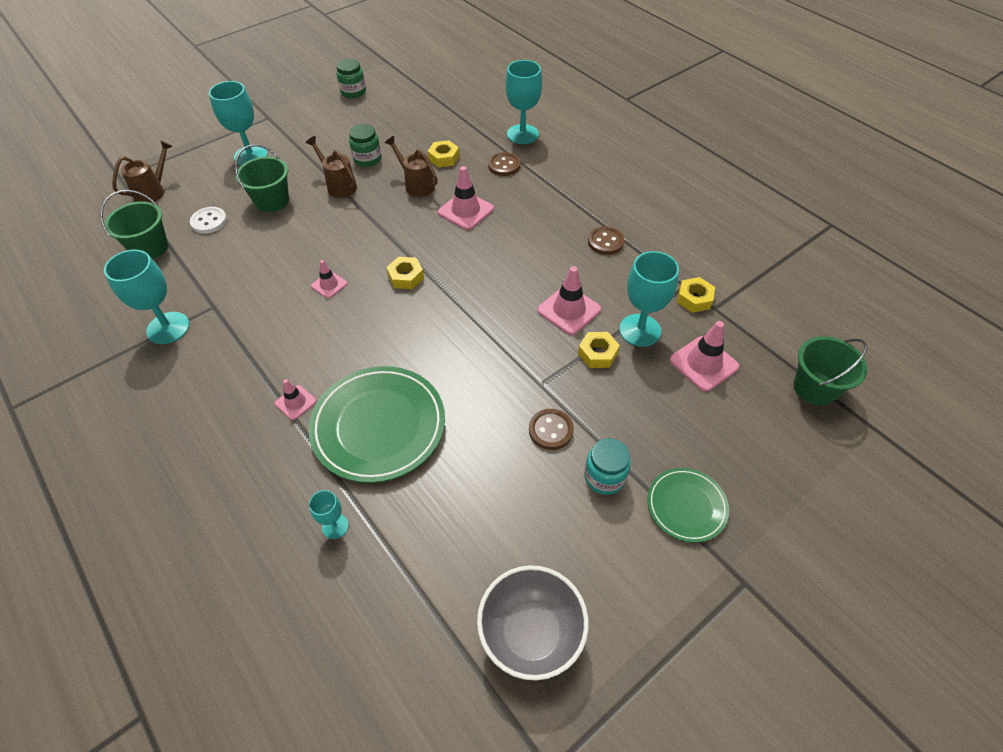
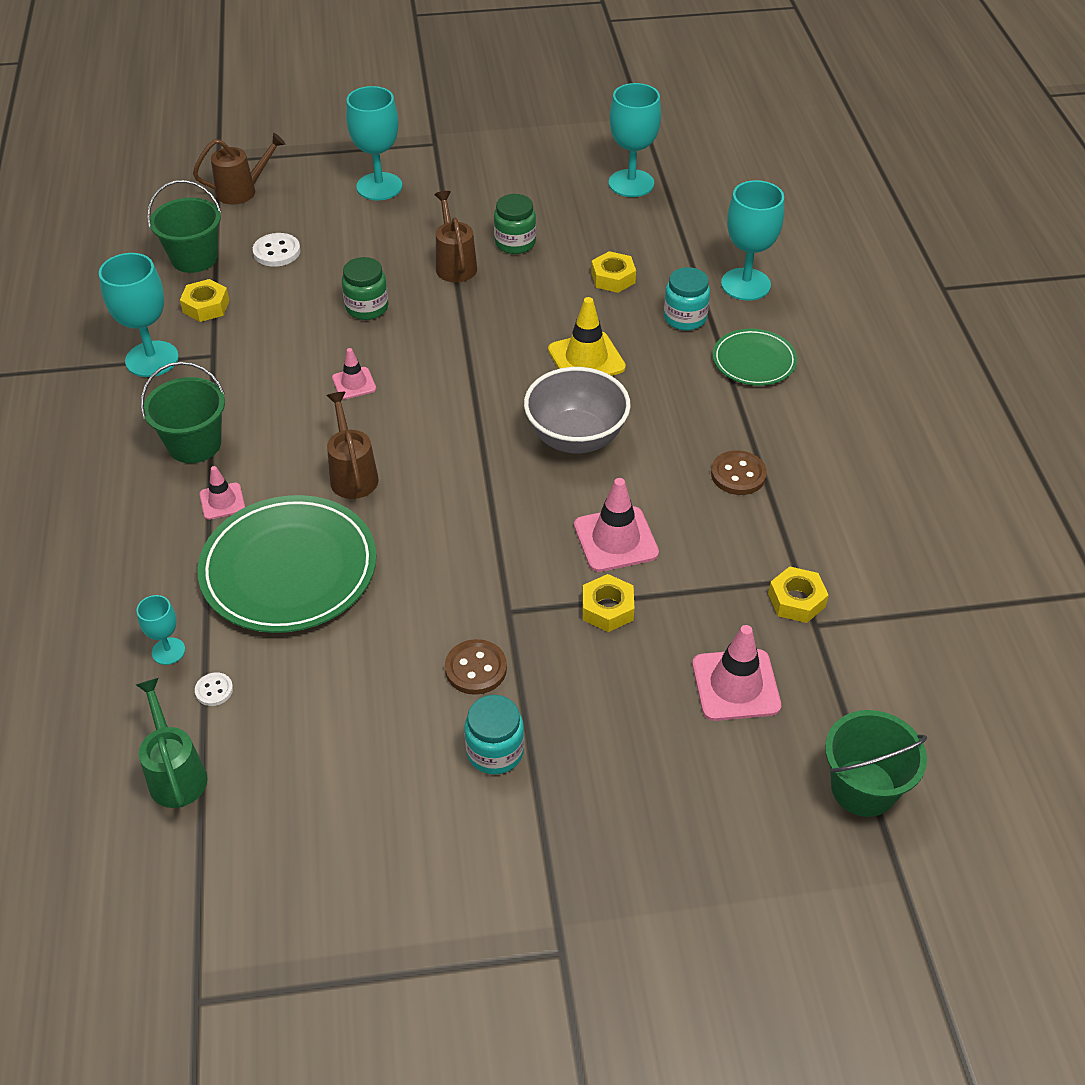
camera: 30 degrees right, 5 degrees down
(272, 201) = (363, 254): green bucket -> green bucket (194, 444)
(353, 92) = (565, 145): green jar -> green jar (367, 308)
(390, 536) = (214, 690): none -> white button
(406, 277) = (448, 412): yellow nut -> yellow nut (206, 306)
(407, 611) = (176, 773): none -> green watering can
(416, 185) = (550, 300): brown watering can -> brown watering can (352, 474)
(466, 211) = (586, 359): pink traffic cone -> yellow traffic cone
(504, 165) = (685, 318): brown button -> turquoise jar
(531, 633) = (281, 865): grey bowl -> grey bowl (576, 438)
(640, 330) = (687, 606): turquoise goblet -> turquoise goblet (631, 183)
(686, 506) = (565, 834): green plate -> green plate (754, 361)

